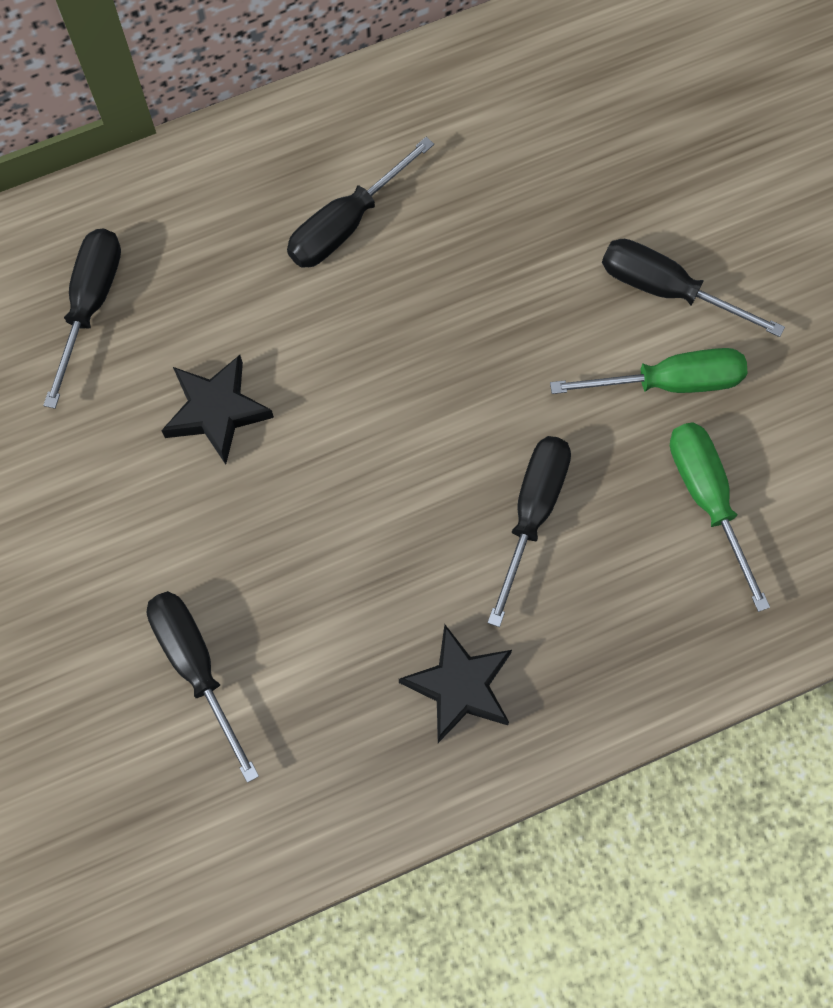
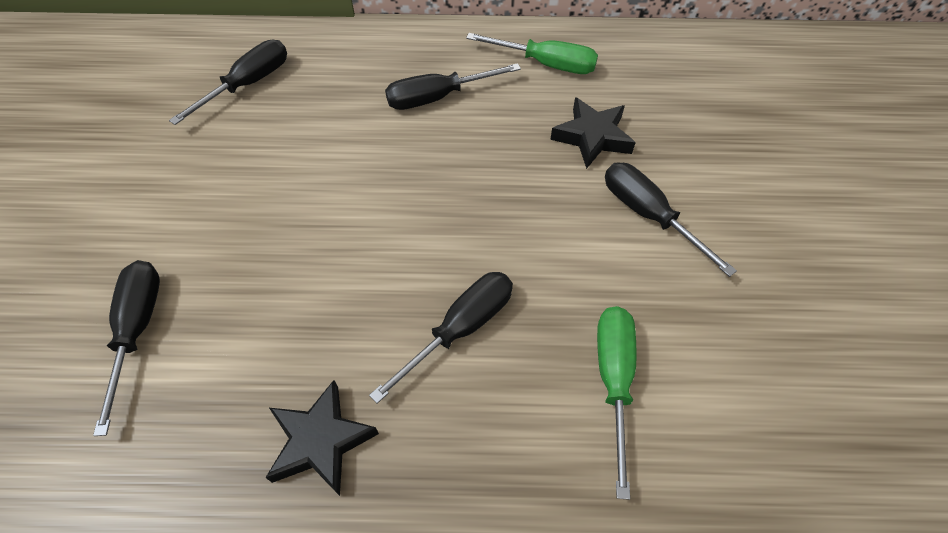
camera: 25 degrees right, 15 degrees down
(216, 411) = (279, 170): black star -> black star (592, 137)
(669, 382) = (621, 278): green screwdriver -> green screwdriver (546, 64)

